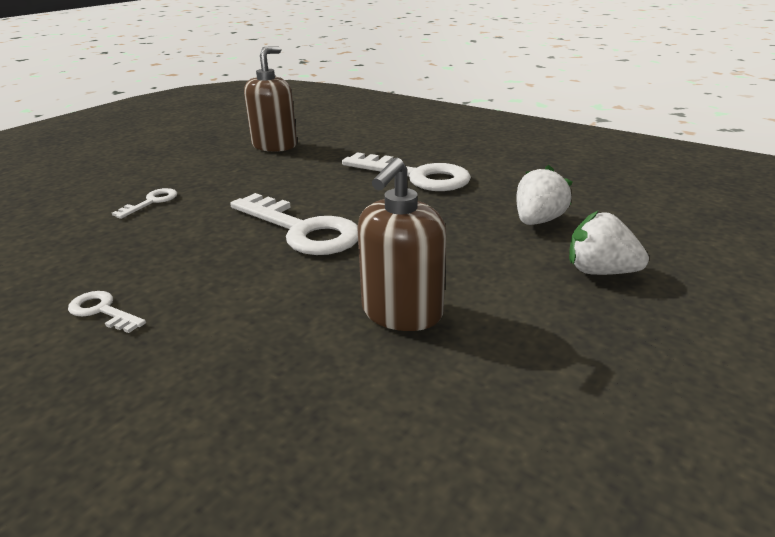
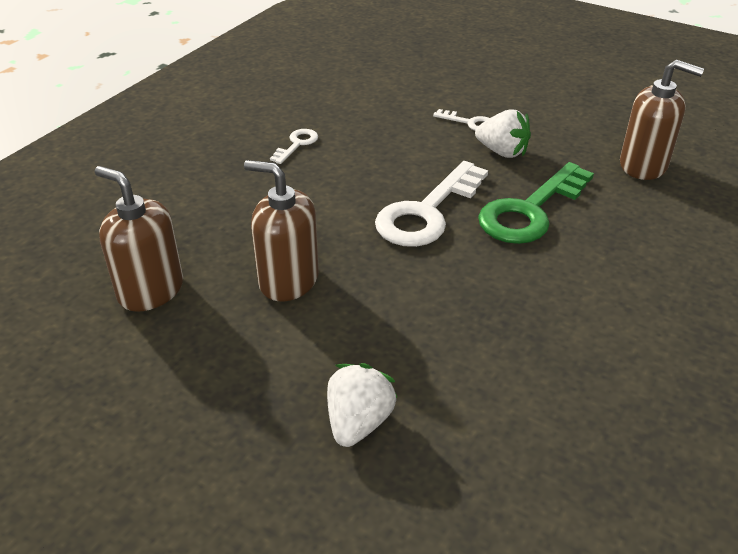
camera: 85 degrees right, 10 degrees up
(318, 187) = (530, 211): none -> green key
(414, 437) = (150, 290): none -> brown soap dispenser
(415, 176) = (586, 281): white key -> none
(538, 221) = (476, 384): white strawberry -> white strawberry (502, 152)

